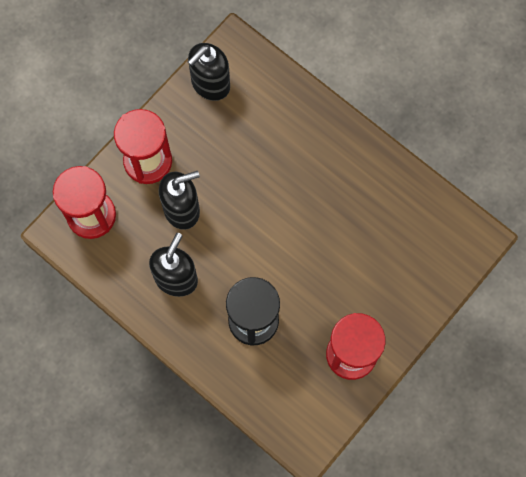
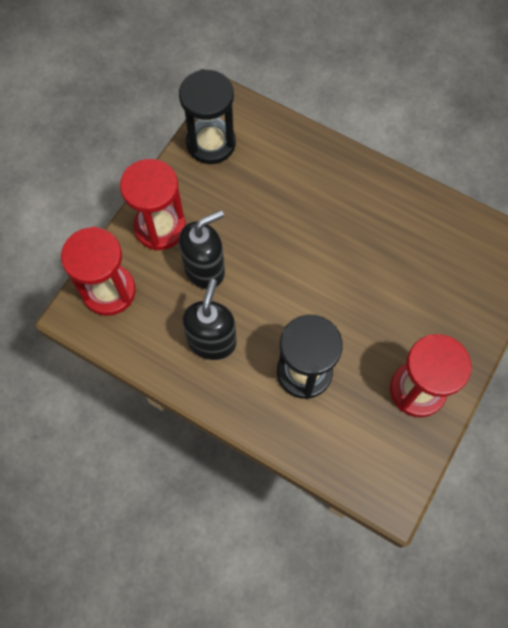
camera: 10 degrees left, 5 degrees down
(210, 84) = (211, 143): black soap dispenser -> black hourglass

